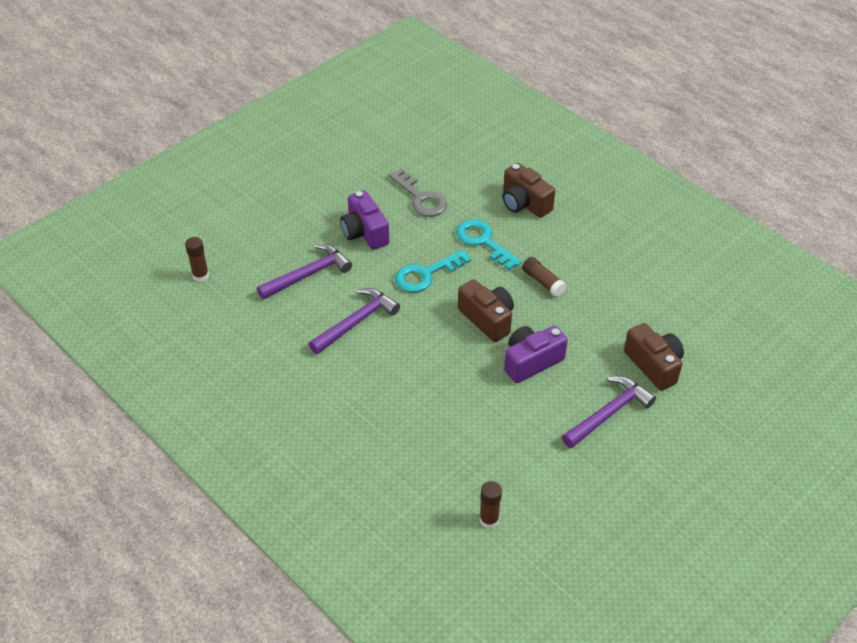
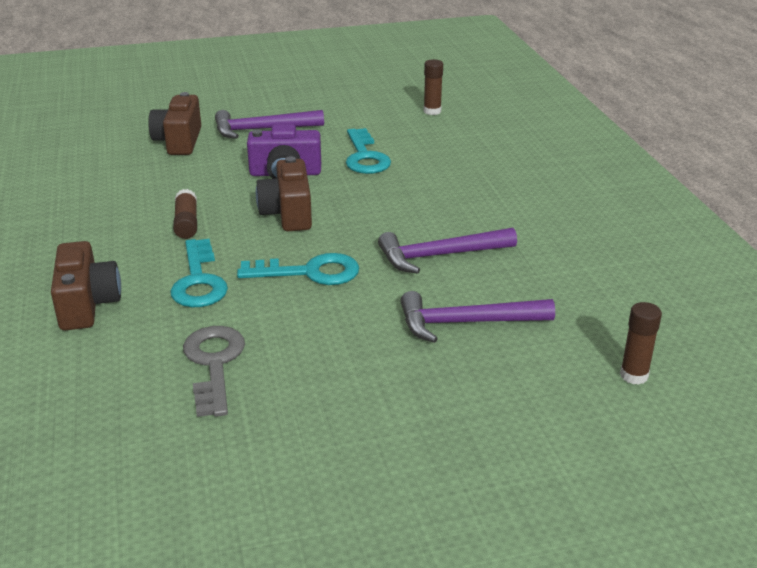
camera: 150 degrees left, 15 degrees down
(364, 232) = (343, 347): purple camera -> none
(490, 412) = (365, 157): none -> turquoise key

